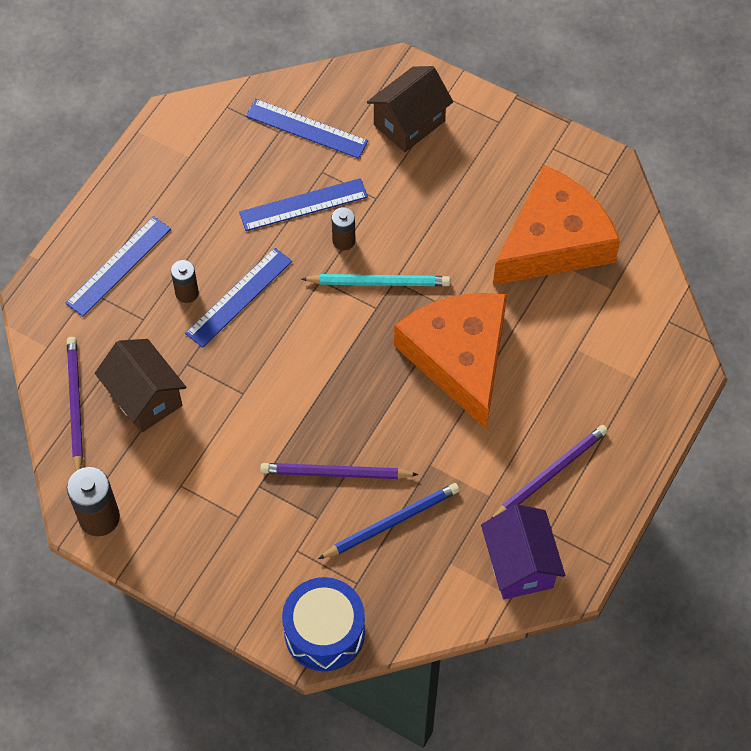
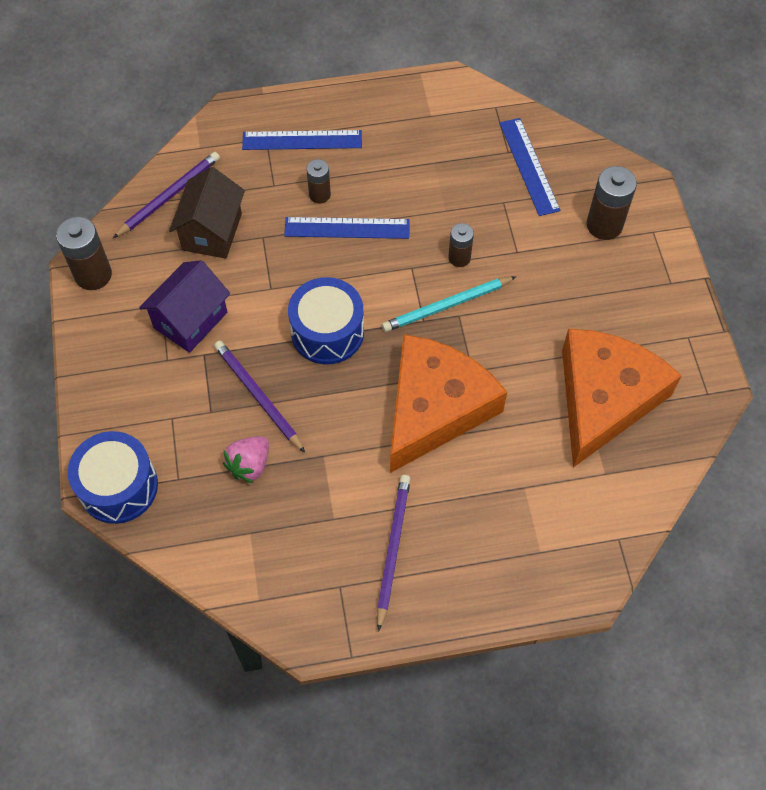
camera: 50 degrees right, 0 degrees up
(303, 205) = (463, 211): blue ruler -> none
(323, 382) = (327, 332): none -> blue drum
(379, 282) = (447, 306): turquoise pencil -> turquoise pencil turned 105 degrees clockwise
(391, 522) = (250, 465): blue pencil -> pink strawberry
(409, 123) = (604, 225): brown house -> brown battery
(519, 564) = (291, 585): purple house -> purple house (190, 320)
(550, 474) = (392, 549): purple pencil -> purple pencil turned 90 degrees counterclockwise
(553, 241) = (604, 398): orange cheese -> orange cheese turned 75 degrees counterclockwise

